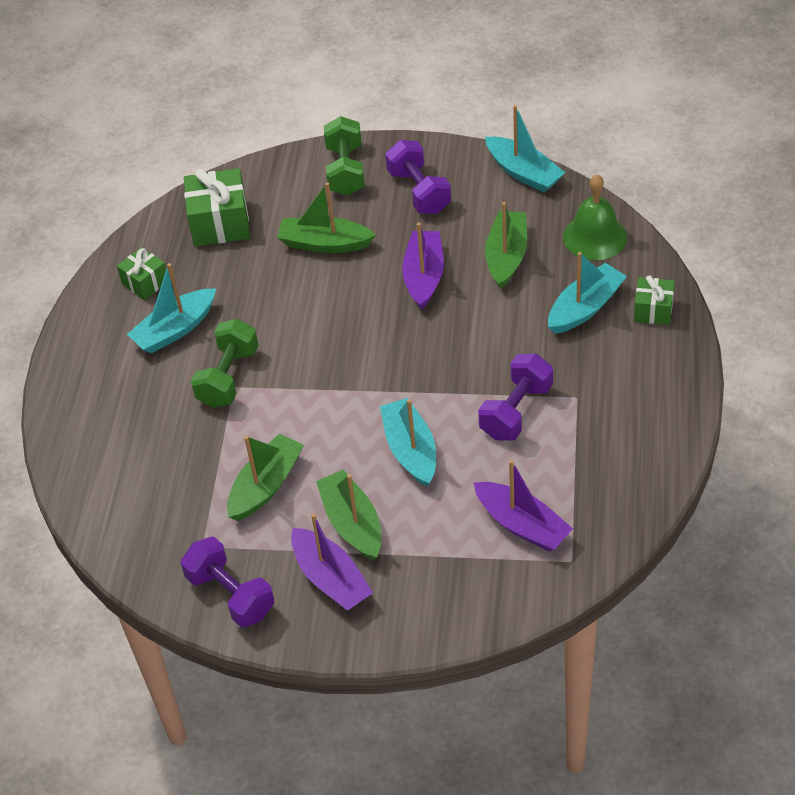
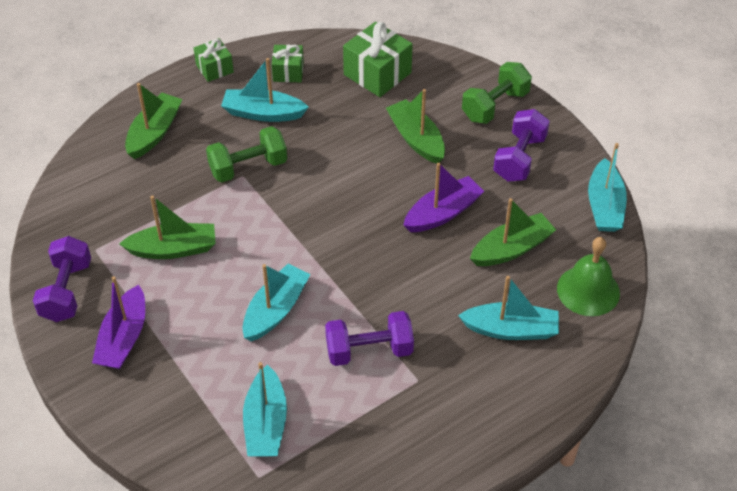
camera: 45 degrees right, 0 degrees up
(352, 523) = (181, 319): green boat -> green boat (154, 133)
(522, 525) = (266, 423): purple boat -> turquoise boat
(653, 310) = (552, 376): green gift -> green gift (214, 68)

